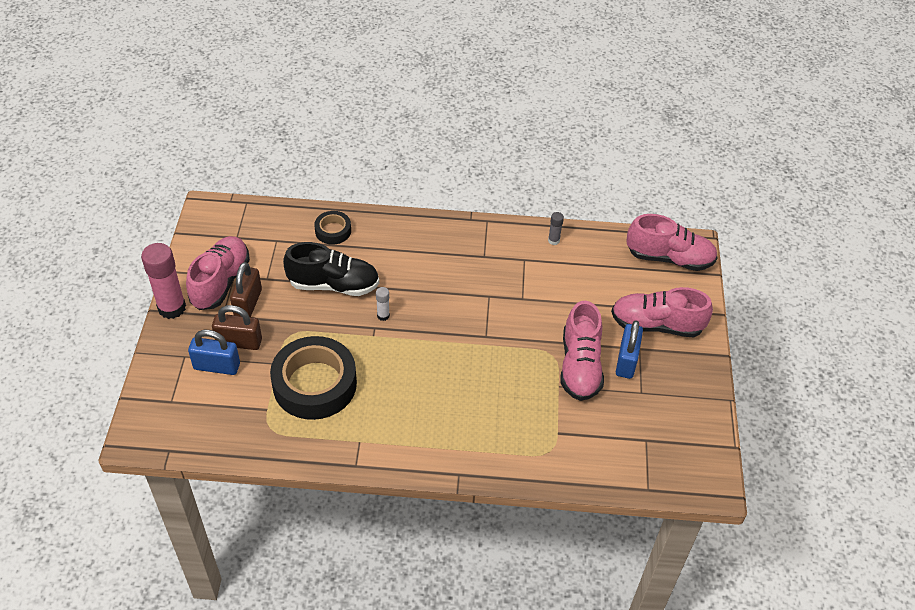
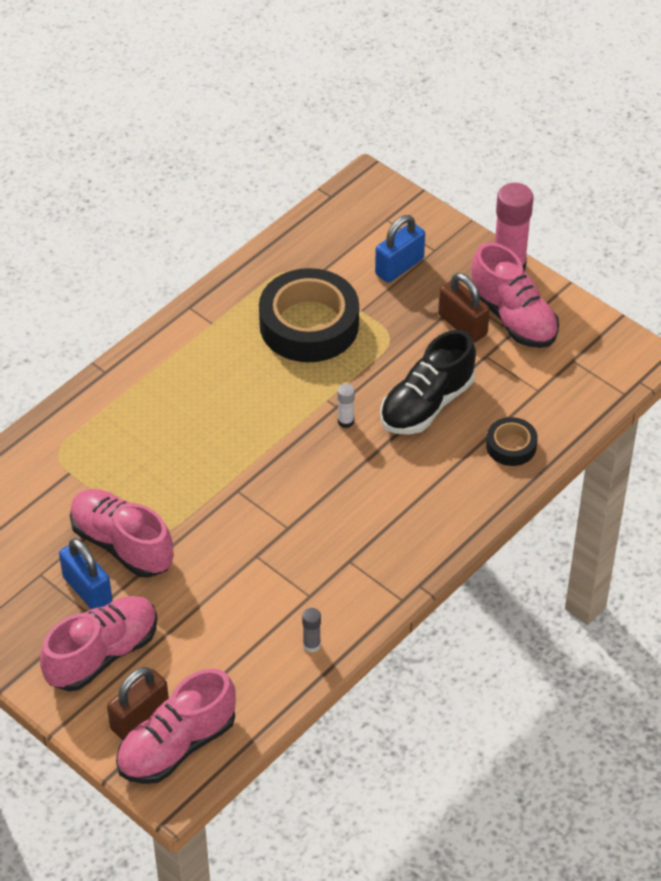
camera: 130 degrees right, 0 degrees up
(239, 342) = (415, 295): brown padlock -> brown padlock (140, 717)

